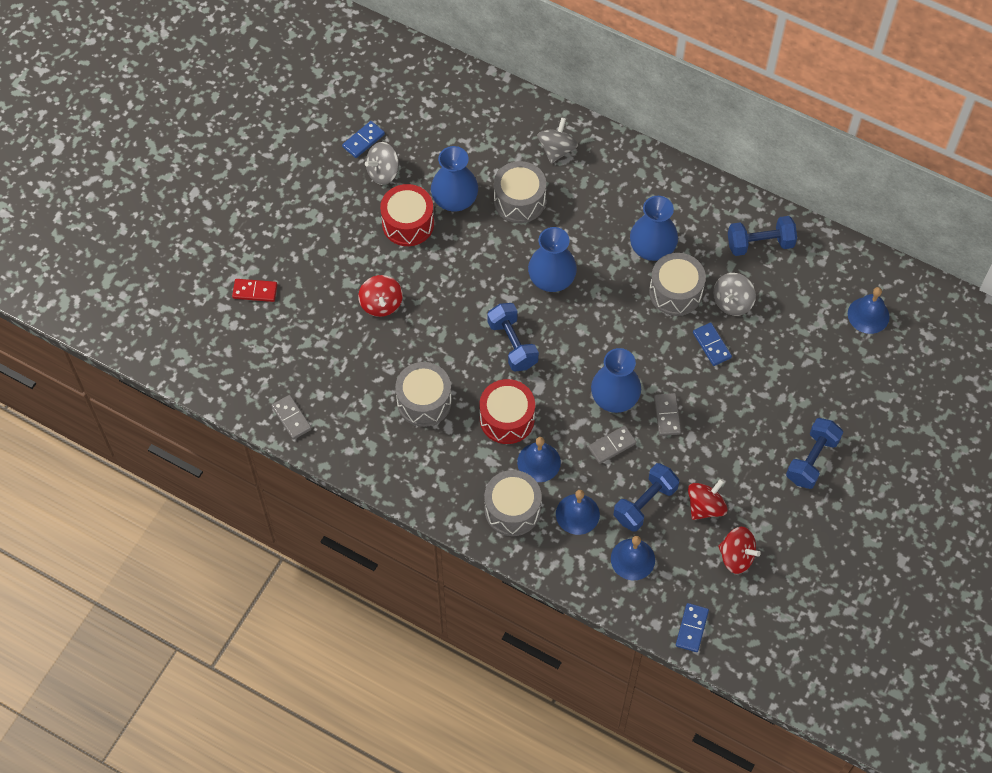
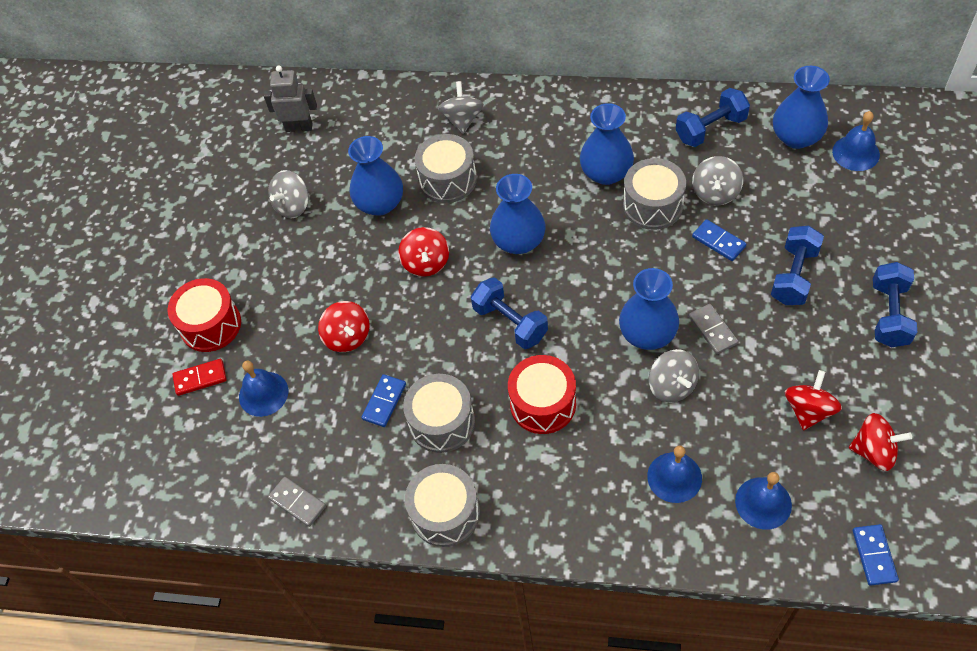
camera: 15 degrees left, 5 degrees down
(363, 140) = (259, 183): blue domino -> blue domino (384, 402)
(408, 223) = (341, 245): red drum -> red drum (210, 325)
(417, 101) = (299, 127): none -> grey robot
(469, 267) = (426, 263): none -> red spinning top
(512, 510) = (599, 503): grey drum -> grey drum (445, 513)
(539, 462) = (601, 437): blue bell -> blue bell (263, 394)
(612, 446) = (672, 386): grey domino -> grey spinning top
(645, 503) = (742, 434): blue dumbbell -> blue dumbbell (793, 276)
(827, 281) = (796, 137): none -> blue vase

